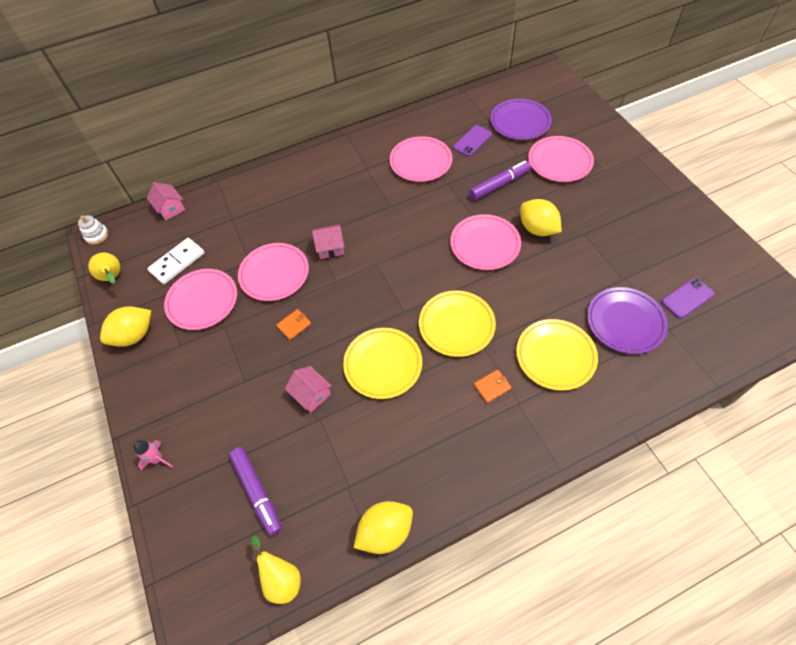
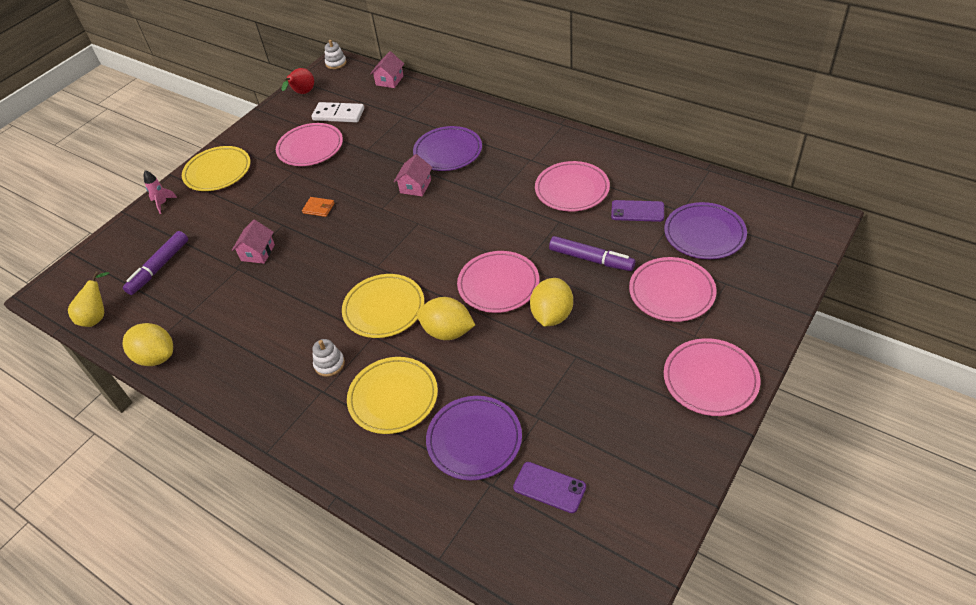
camera: 60 degrees right, 10 degrees down
(113, 277) = (302, 93): yellow pear -> red pear
(134, 335) = (258, 133): yellow lemon -> yellow lemon (447, 332)
(274, 274) = (363, 170): pink plate -> pink plate (710, 379)
(308, 210) = (448, 152): none -> purple plate
(330, 248) = (415, 186): pink house -> pink house turned 60 degrees clockwise
(383, 364) = (311, 280): yellow plate -> yellow plate (217, 171)
(492, 387) = (329, 364): orange wallet -> white stacking toy

